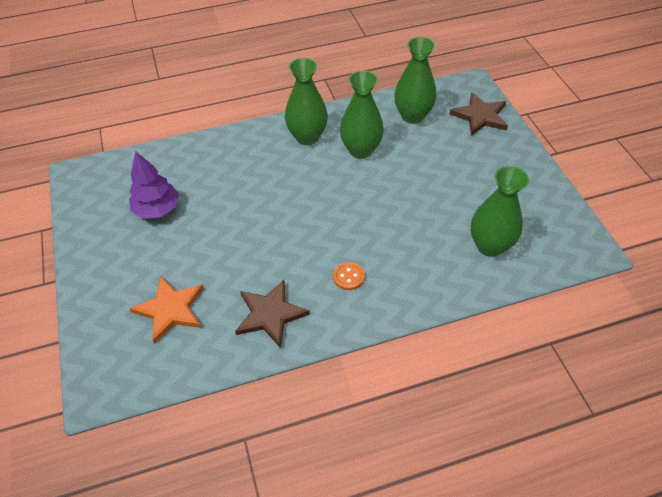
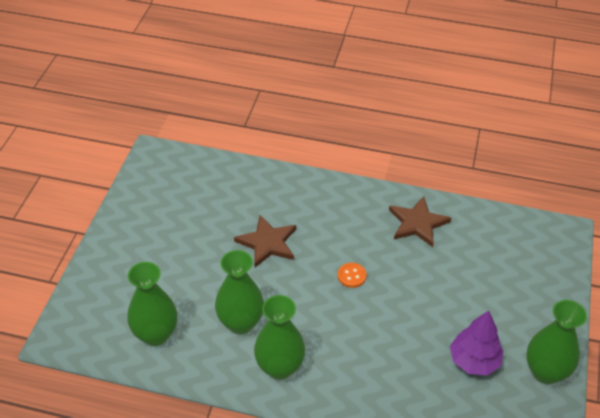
camera: 150 degrees left, 5 degrees down
(170, 309) = (493, 262): orange star -> none
(348, 277) = (341, 220): orange button -> orange button (351, 276)
(480, 116) = (95, 298): brown star -> brown star (267, 243)
(490, 246) = (219, 190): green vase -> green vase (545, 372)

